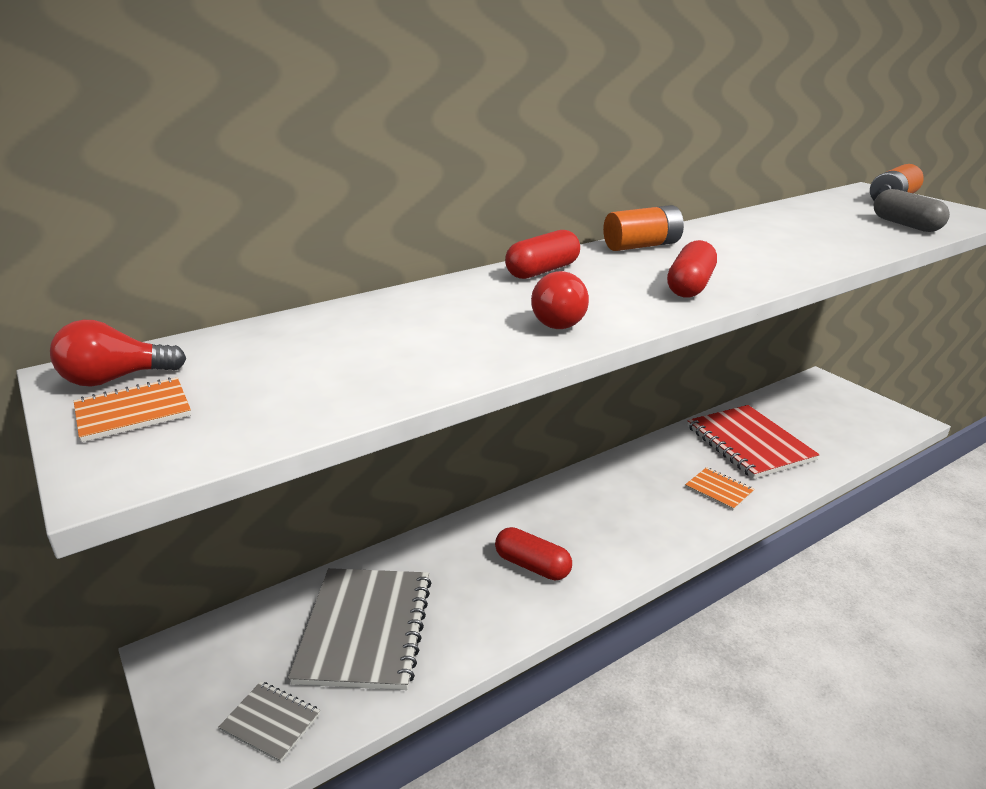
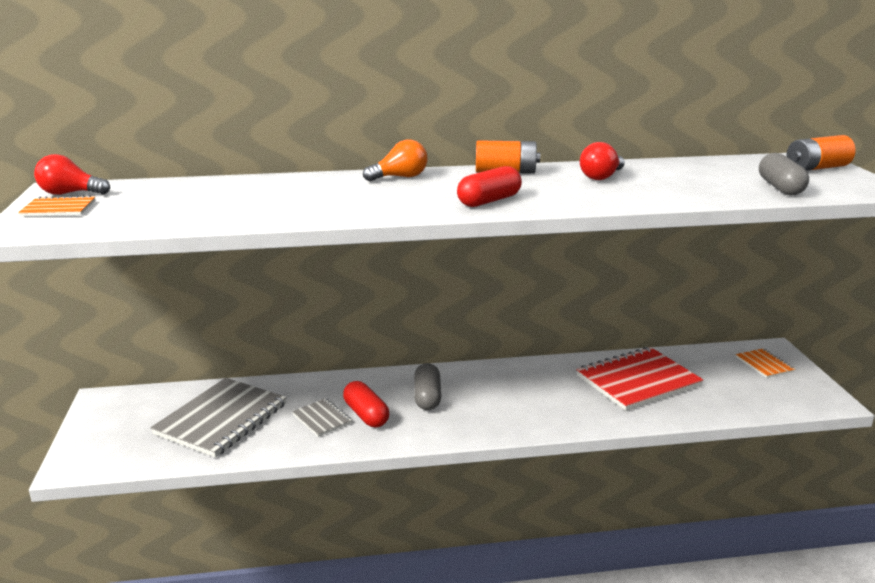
camera: 25 degrees right, 5 degrees down
(271, 722) = (125, 449): grey notebook -> grey notebook (322, 419)
(542, 271) = (400, 177): red capsule -> orange light bulb
(560, 321) = (357, 206): red light bulb -> red light bulb (601, 177)
(576, 521) = (427, 397): none -> grey capsule
(719, 490) = (569, 406): orange notebook -> orange notebook (764, 364)
(749, 443) = (638, 381): red notebook -> red notebook turned 60 degrees clockwise

